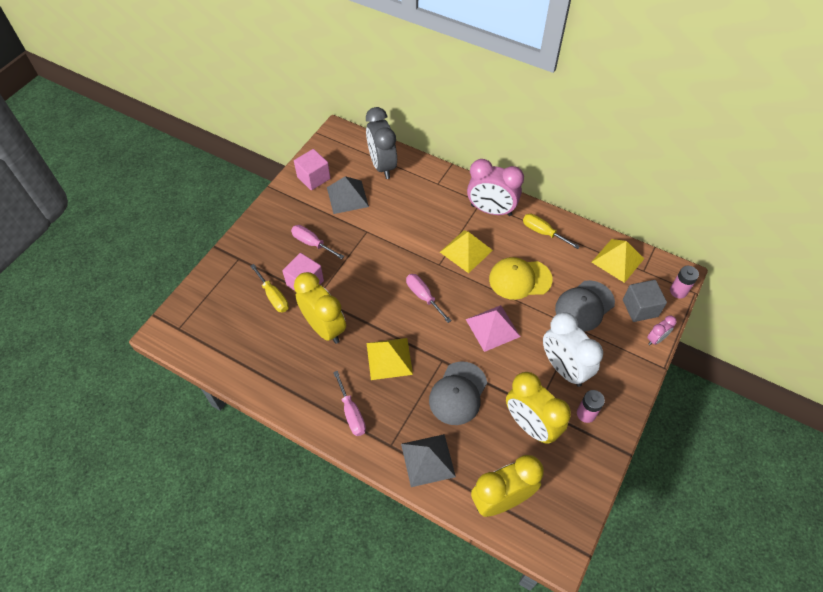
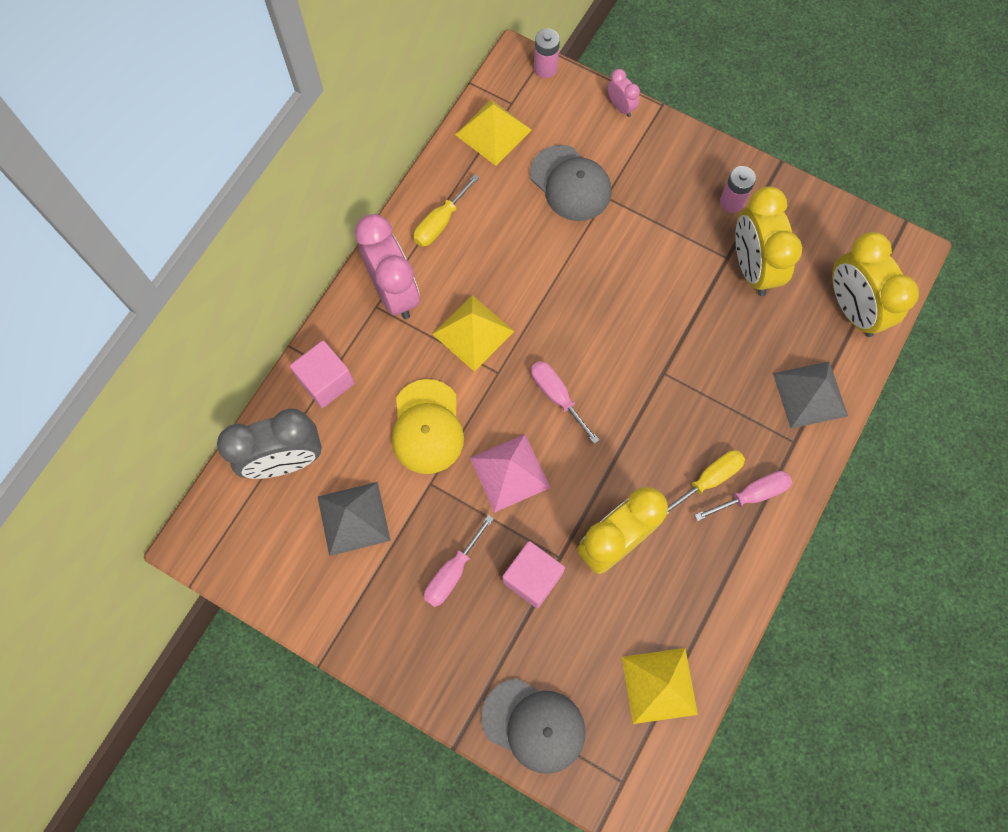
camera: 90 degrees left, 15 degrees up
(273, 296) = (559, 627): yellow screwdriver -> yellow screwdriver (709, 480)
(313, 178) = (306, 580): pink cube -> pink cube (326, 381)
(389, 358) = (663, 445): yellow pyramid -> yellow pyramid (659, 685)
(423, 296) = (557, 396): pink screwdriver -> pink screwdriver turned 90 degrees clockwise
(458, 393) = (713, 353): grey cap -> grey cap (534, 725)
(491, 210) = (394, 292): pink clock -> pink clock turned 45 degrees counterclockwise
(492, 328) = (608, 303): pink pyramid -> pink pyramid (509, 472)
(519, 279) = (525, 261): yellow cap -> yellow cap (427, 427)
(530, 425) = (752, 267): yellow clock -> yellow clock turned 120 degrees clockwise
(564, 368) = (668, 220): white clock -> none
(640, 308) = (573, 117): grey cube -> none

